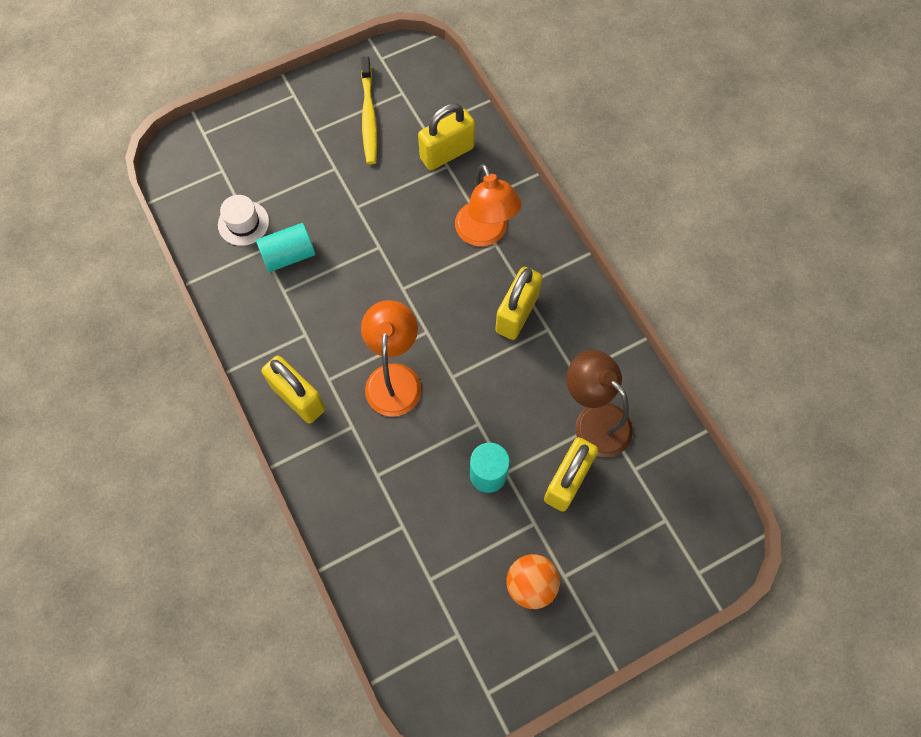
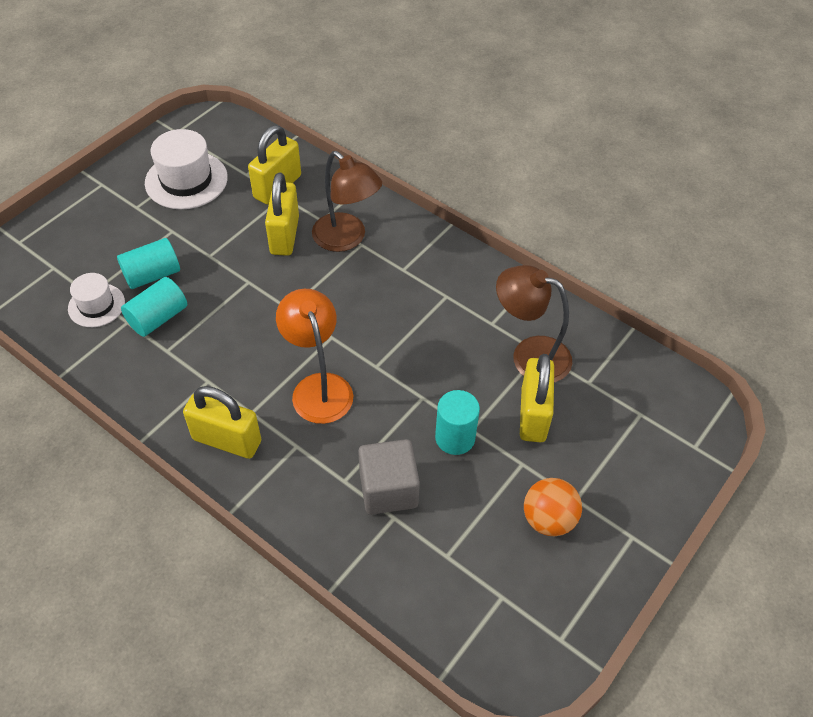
camera: 25 degrees left, 15 degrees down
(300, 209) = (152, 275): none -> turquoise cylinder
(368, 117) = (186, 180): yellow toothbrush -> white hat
(409, 499) = (388, 489): none -> grey cube
(485, 234) = (346, 239): orange lamp -> brown lamp
(517, 313) = (410, 293): yellow padlock -> yellow padlock (284, 235)

